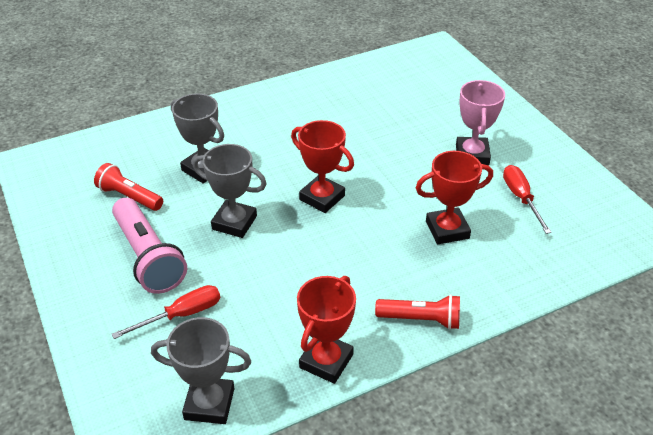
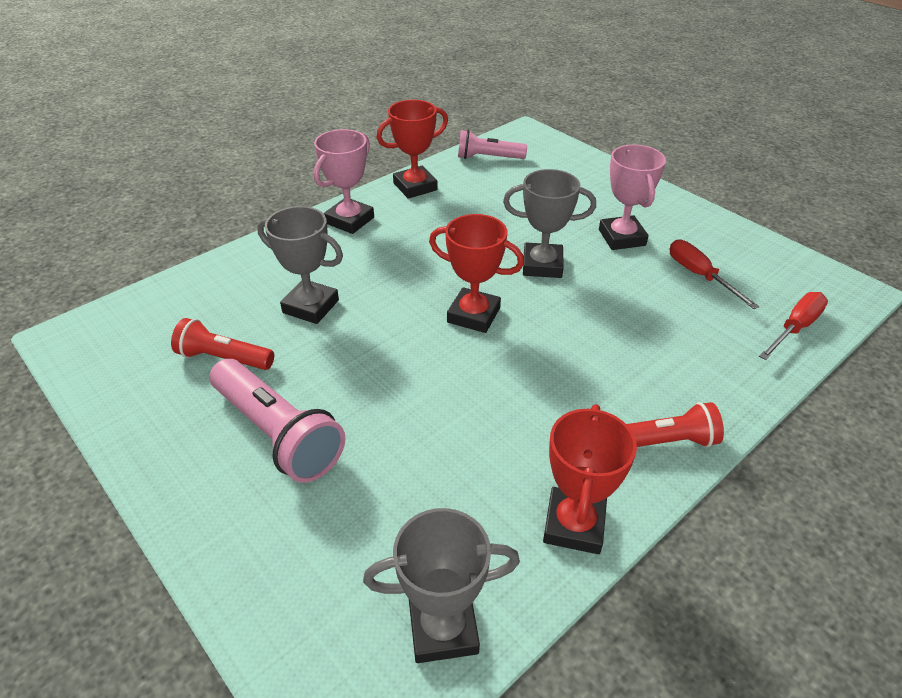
camera: 15 degrees left, 0 degrees up
(181, 315) = (353, 504): red screwdriver -> red screwdriver (795, 328)
(234, 222) = (377, 366): grey trophy -> grey trophy (542, 265)
(258, 104) = (349, 220): none -> pink trophy
(393, 66) = (488, 158): none -> pink flashlight
(447, 230) = (638, 326): red trophy -> red trophy (415, 187)

